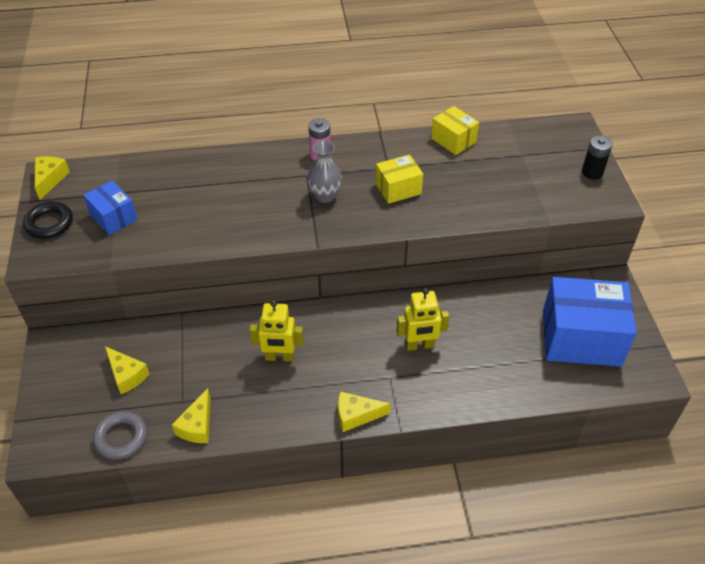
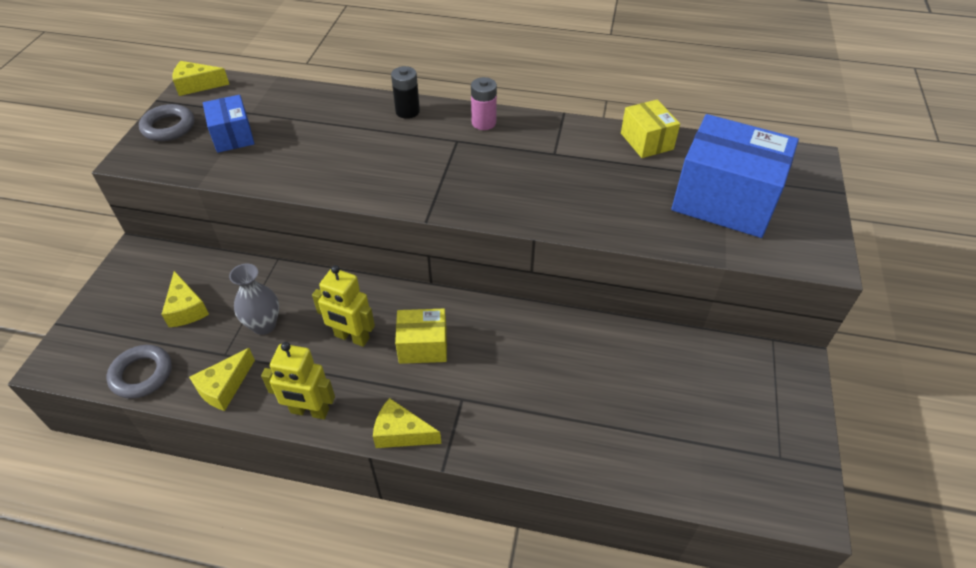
camera: 20 degrees right, 0 degrees up
(49, 223) = (168, 127): black ring -> grey ring
(50, 179) = (197, 85): yellow cheese -> yellow cheese turned 120 degrees counterclockwise
(325, 196) = (465, 167): grey vase -> grey vase (264, 325)
(398, 189) = (553, 179): yellow box -> yellow box (423, 346)
(419, 345) = (516, 372): yellow robot -> yellow robot (309, 411)
(581, 338) = (725, 424): blue box -> blue box (724, 200)
(592, 172) = (809, 218): black battery -> black battery (407, 111)

